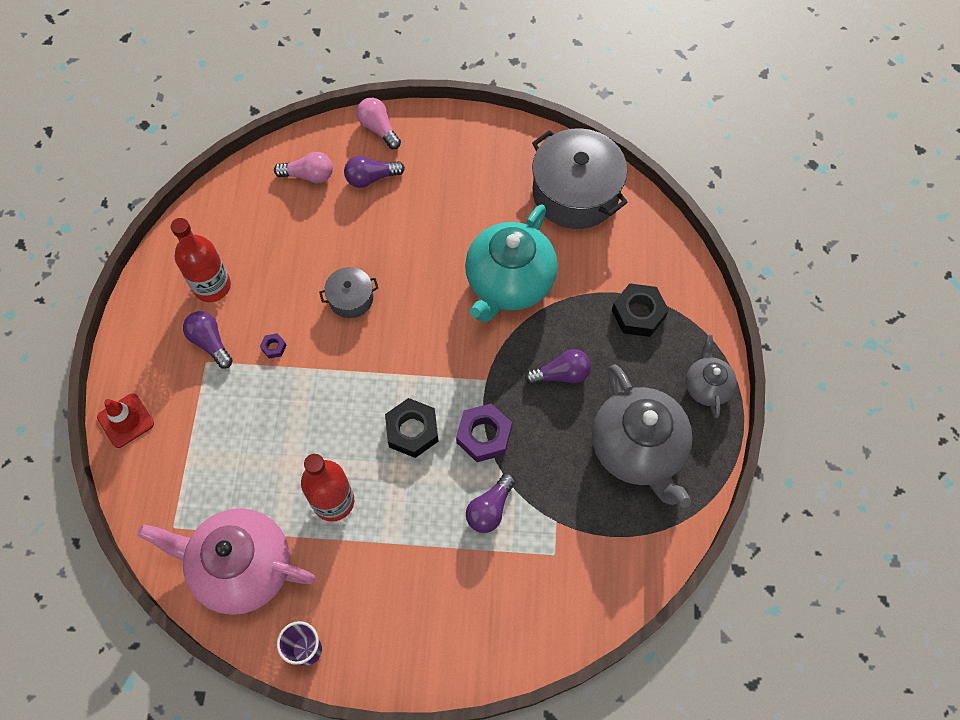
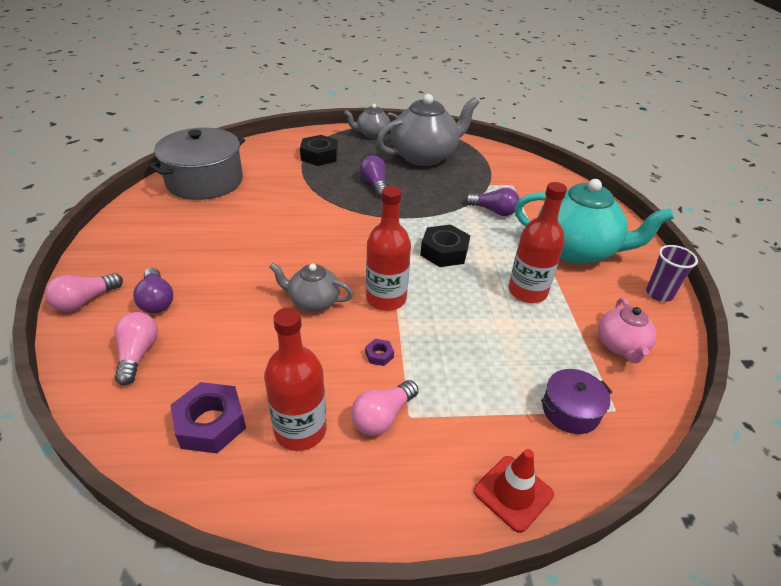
camera: 100 degrees left, 25 degrees down
(182, 488) = (570, 411): none -> purple pot
(210, 342) = (382, 417): purple light bulb -> pink light bulb
(241, 567) = (620, 346): pink teapot -> pink teapot, size x0.52
(344, 361) = (386, 299): none -> red bottle
(351, 298) = (313, 301): grey pot -> grey teapot
(484, 435) = (436, 216): purple nut -> purple nut (210, 423)
(509, 283) = (293, 209): turquoise teapot -> turquoise teapot (576, 250)

